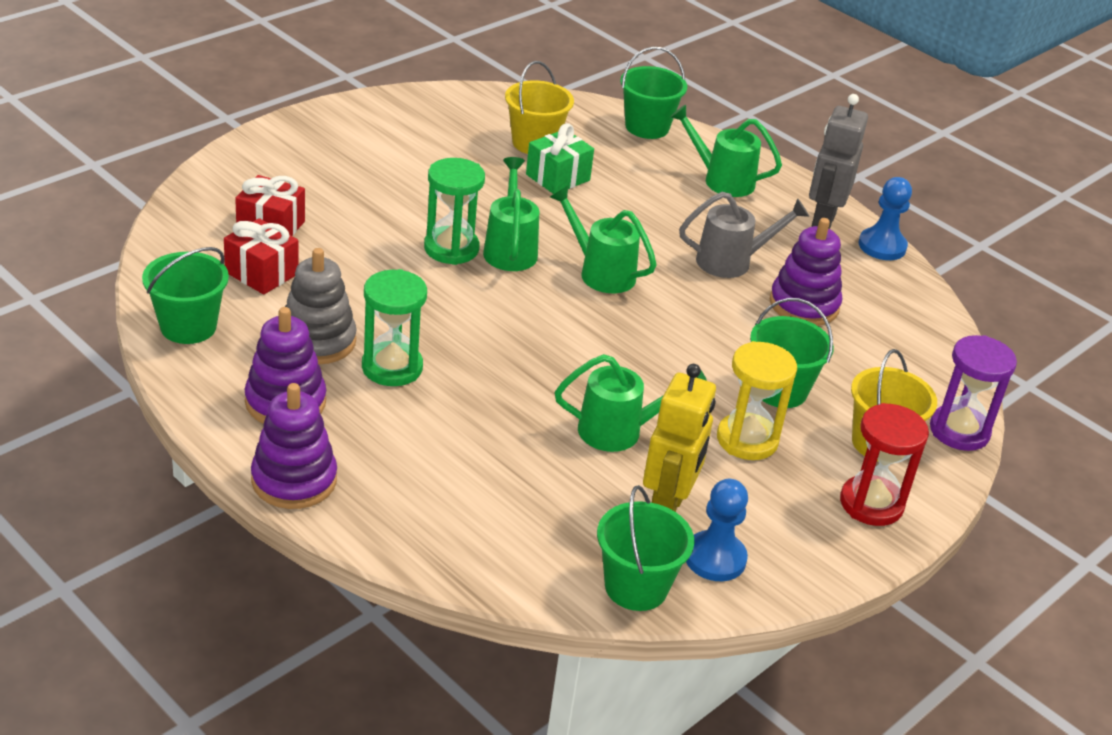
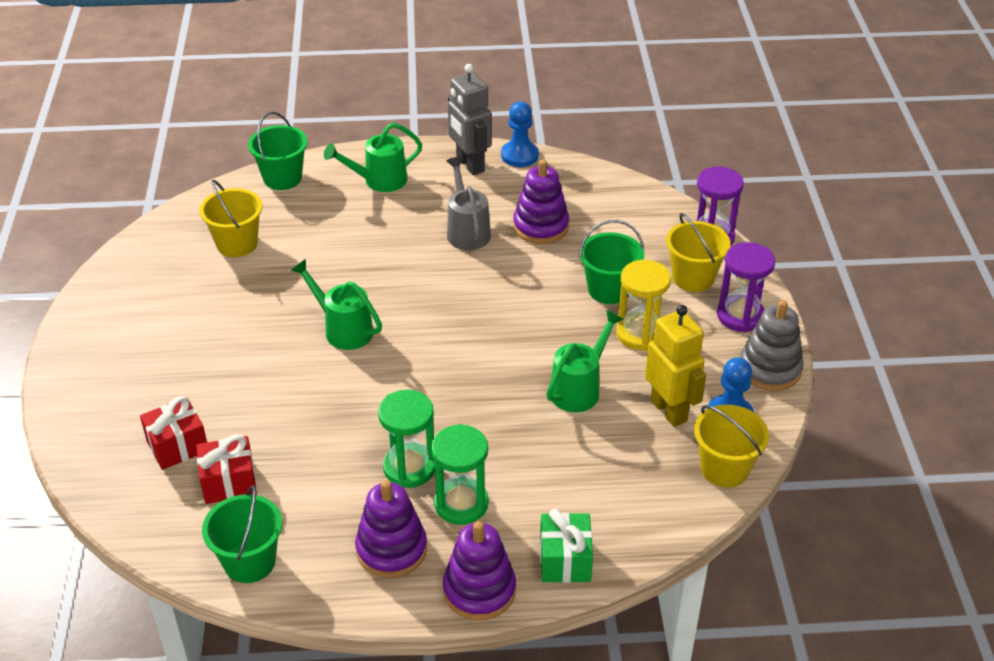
camera: 45 degrees left, 5 degrees up
(317, 341) = (341, 493): grey stacking toy -> grey stacking toy (769, 369)
(451, 248) = (310, 359): green hourglass -> green hourglass (461, 503)
(557, 177) = (289, 256): green gift -> green gift (565, 560)
(600, 272) = (414, 299): green watering can -> none
(636, 587) = (724, 468): green bucket -> yellow bucket
(732, 261) = (467, 230): grey watering can -> grey watering can turned 45 degrees counterclockwise
(871, 504) = (740, 316): red hourglass -> purple hourglass

